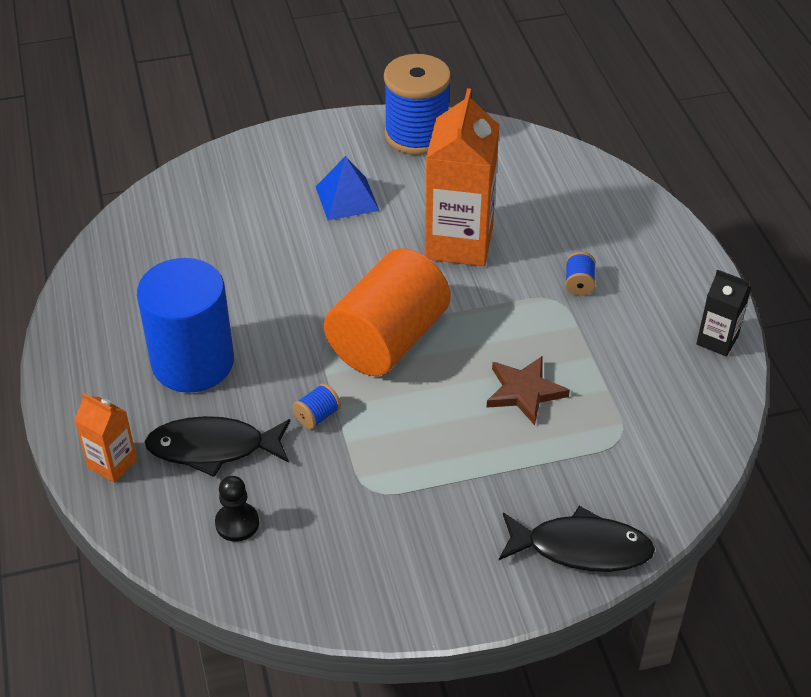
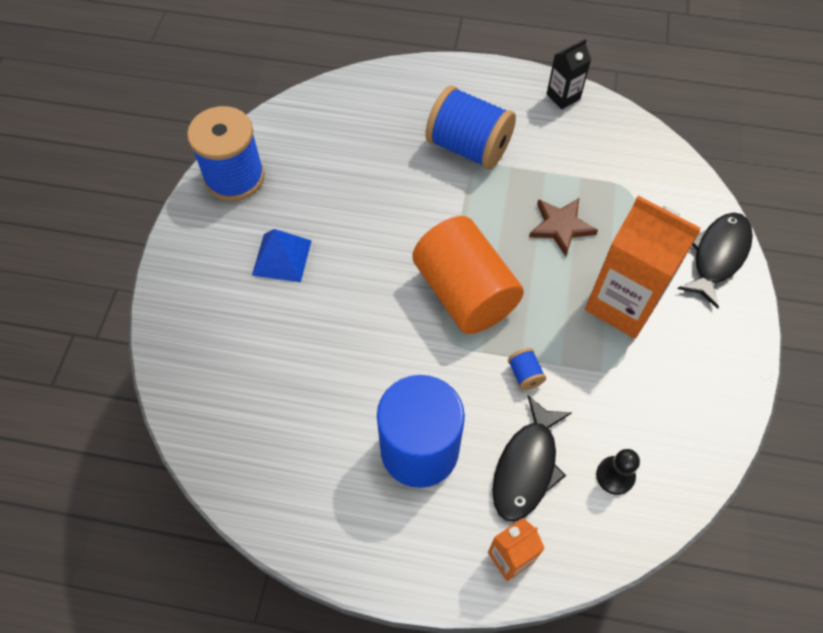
camera: 65 degrees left, 15 degrees up
(459, 242) = (382, 202): orange carton -> orange carton (622, 304)
(579, 283) = (468, 147): blue spool -> blue spool, size x2.48

